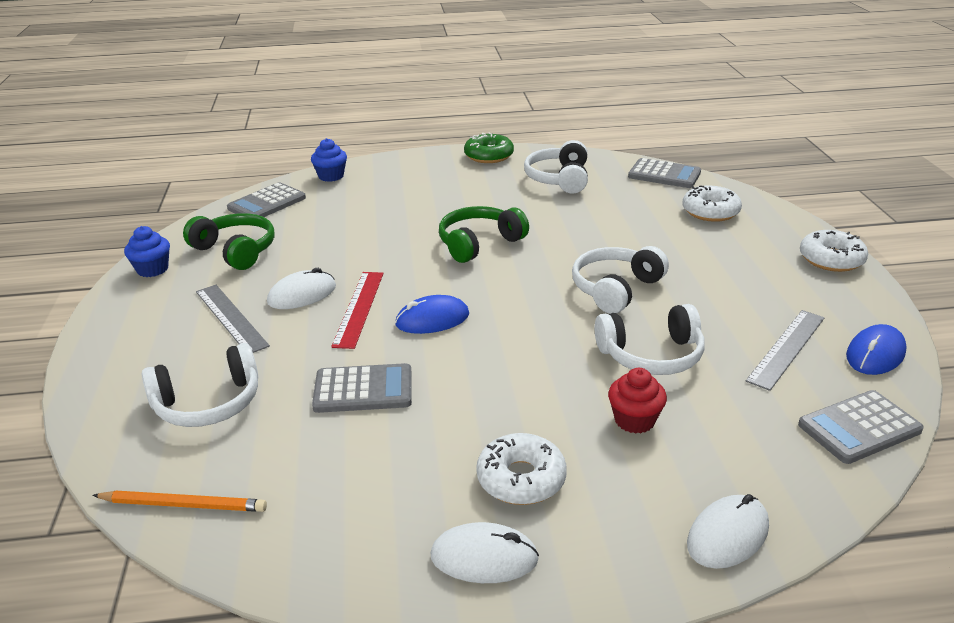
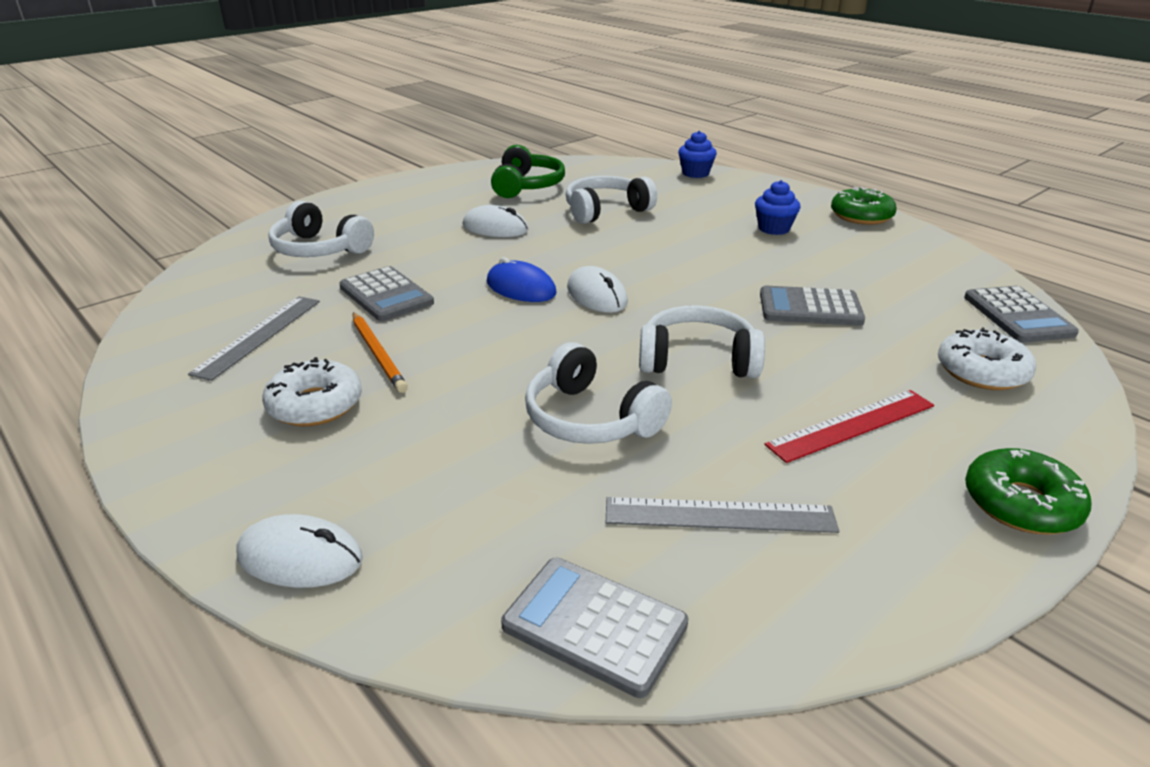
camera: 55 degrees right, 0 degrees up
(152, 269) = (466, 173): blue cupcake -> blue cupcake (774, 228)
(184, 504) = (200, 283): orange pencil -> orange pencil (378, 354)
(230, 318) = (433, 217): grey ruler -> grey ruler (258, 335)
(267, 203) = (612, 170): grey calculator -> grey calculator (810, 308)
(358, 308) = (501, 254): red ruler -> red ruler (851, 425)
(479, 243) = (680, 266): green headphones -> none
(484, 557) = (197, 420): white mouse -> white mouse (596, 295)
(559, 179) = (882, 262): white headphones -> white headphones (606, 211)
(634, 420) = (458, 441): red cupcake -> none
(831, 259) = (1021, 504): white donut -> green donut
(875, 354) = (803, 605): blue mouse -> none

